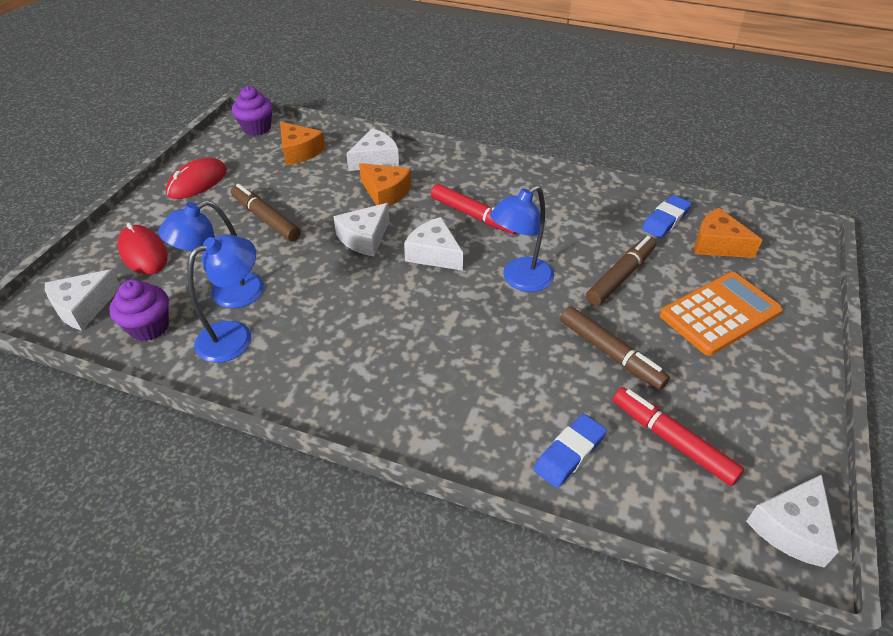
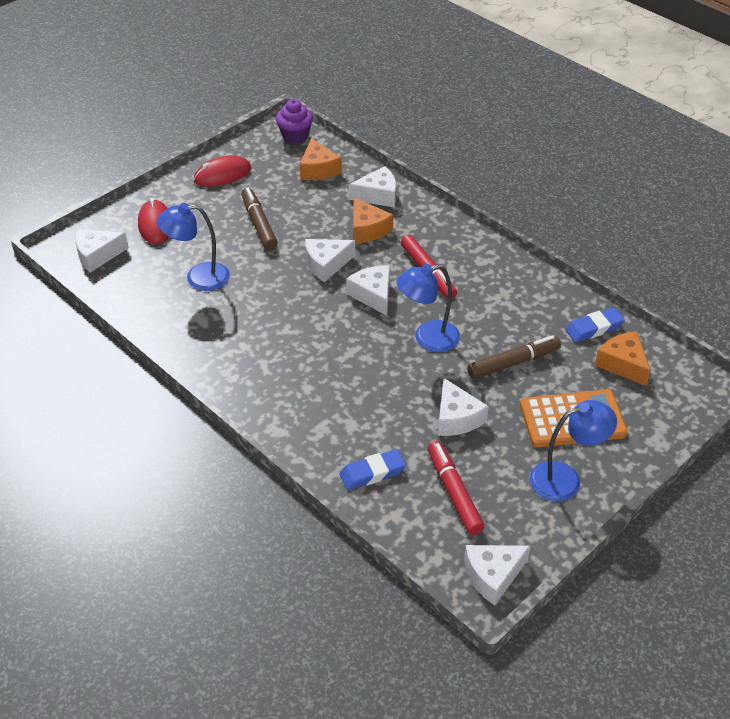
camera: 25 degrees right, 0 degrees up
(149, 327) = (134, 285): purple cupcake -> none
(235, 336) = (189, 311): blue lamp -> blue lamp (565, 479)
(610, 353) = (456, 418): brown marker -> white cheese

